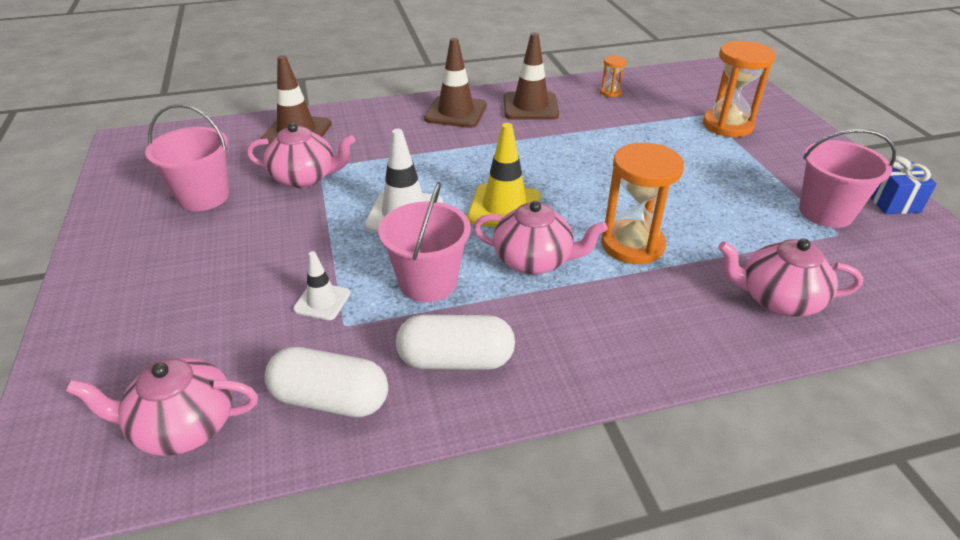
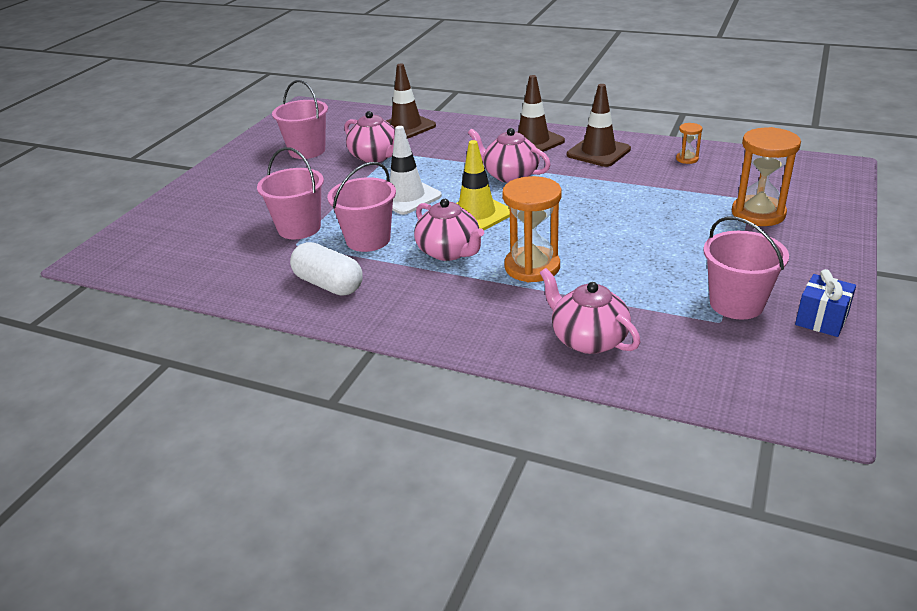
camera: 40 degrees right, 5 degrees down
(183, 426) = (171, 259): pink teapot -> pink teapot (510, 175)
(322, 301) = (299, 228): white traffic cone -> pink bucket
(330, 399) = (245, 275): white capsule -> none

